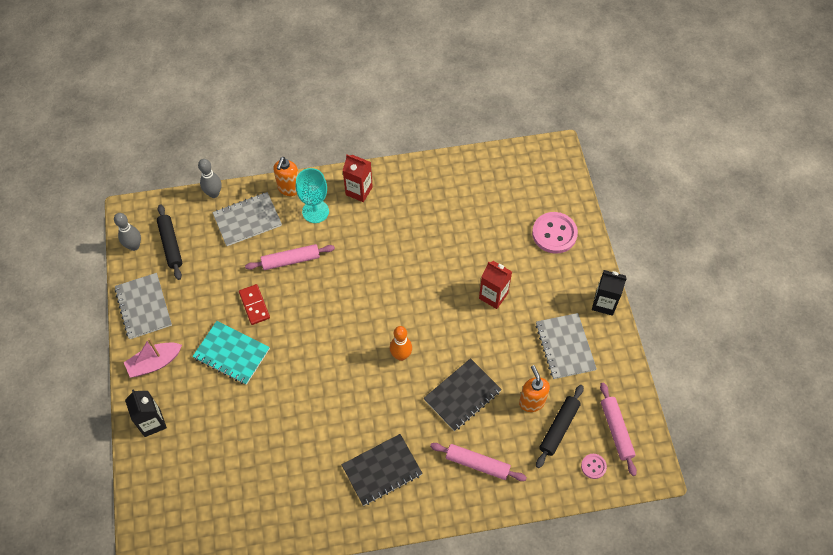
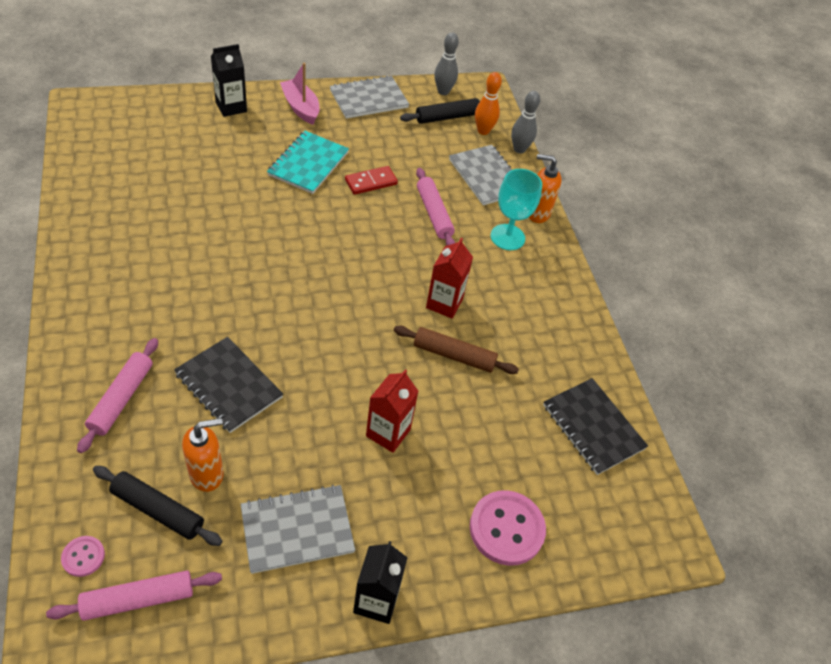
camera: 80 degrees right, 10 degrees down
(359, 191) = (546, 281): red carton -> red carton (444, 303)
(382, 470) = (135, 294): black notebook -> black notebook (593, 427)
(401, 355) = (296, 318): orange bowling pin -> orange bowling pin (483, 131)
(429, 254) = (454, 355): none -> brown rolling pin

